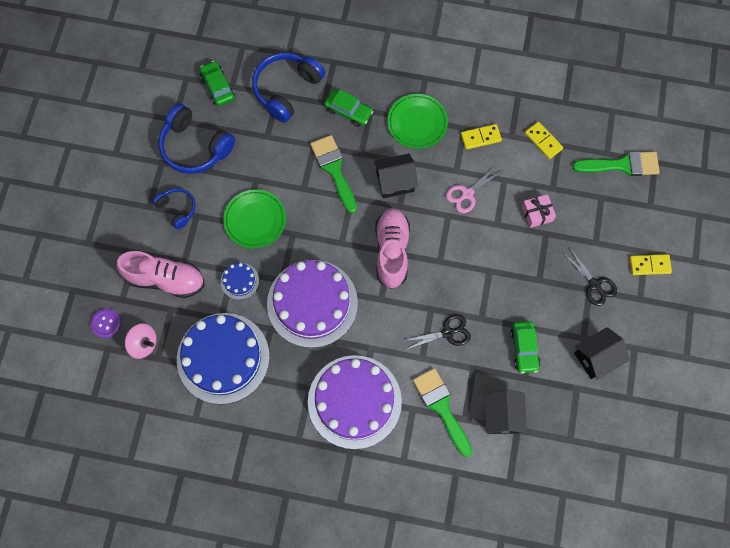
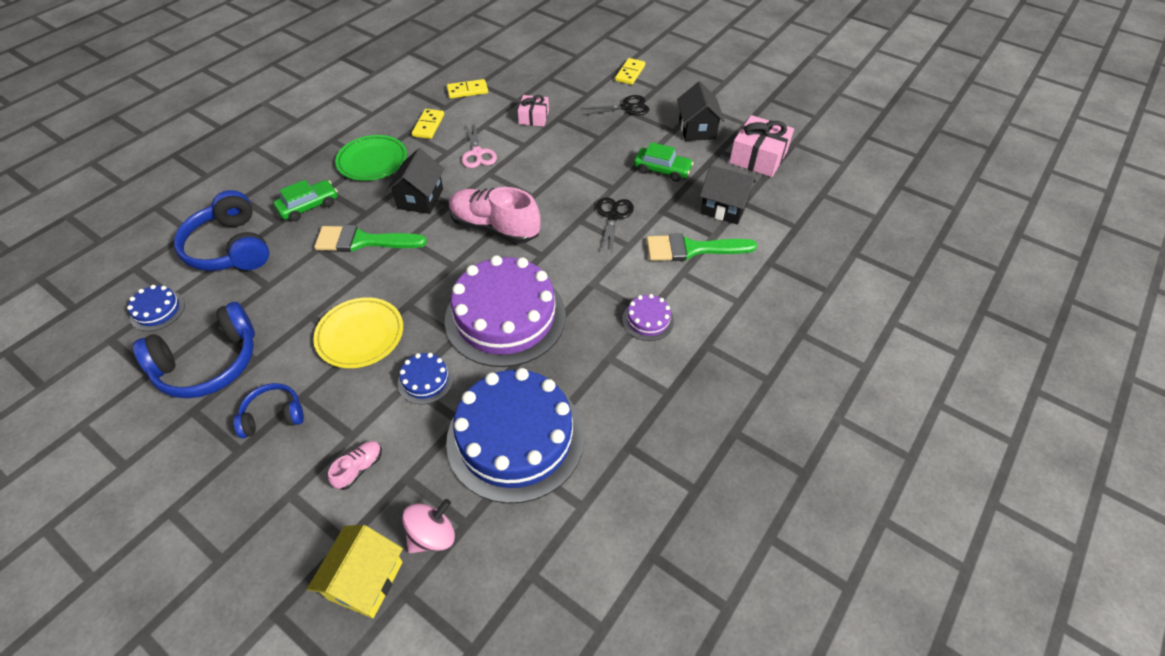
camera: 65 degrees left, 20 degrees down
(106, 323) = (365, 580): purple button -> yellow house
(165, 279) = (359, 468): pink shoe -> pink shoe, size x0.45
(218, 87) = (157, 310): green car -> blue cake
(255, 220) = (360, 335): green plate -> yellow plate
(354, 401) = (648, 320): purple cake -> purple cake, size x0.43
(585, 424) = (758, 157): none -> pink gift
(622, 165) = (528, 57): green brush -> none

